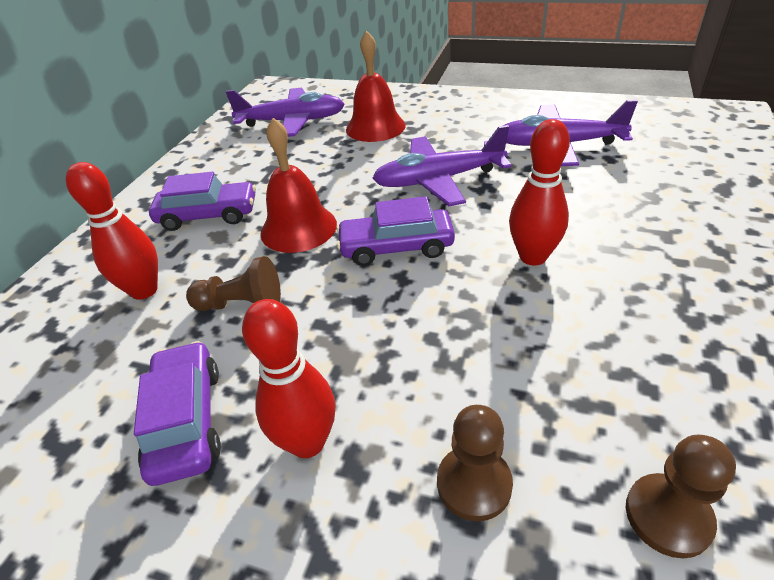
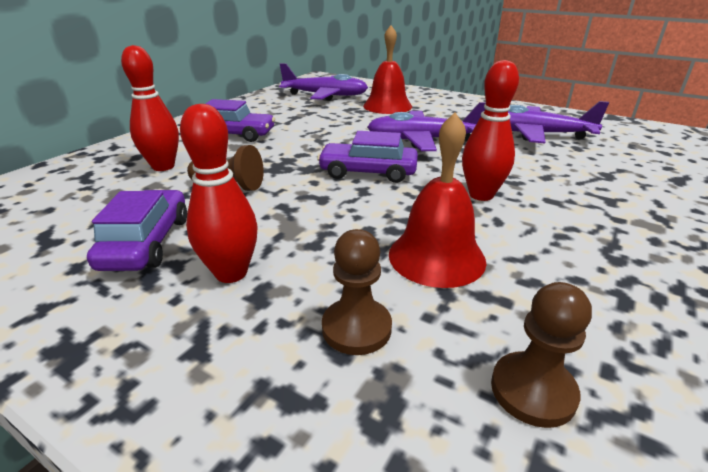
camera: 10 degrees right, 10 degrees down
(298, 228) = (297, 151): red bell -> red bell (436, 257)

